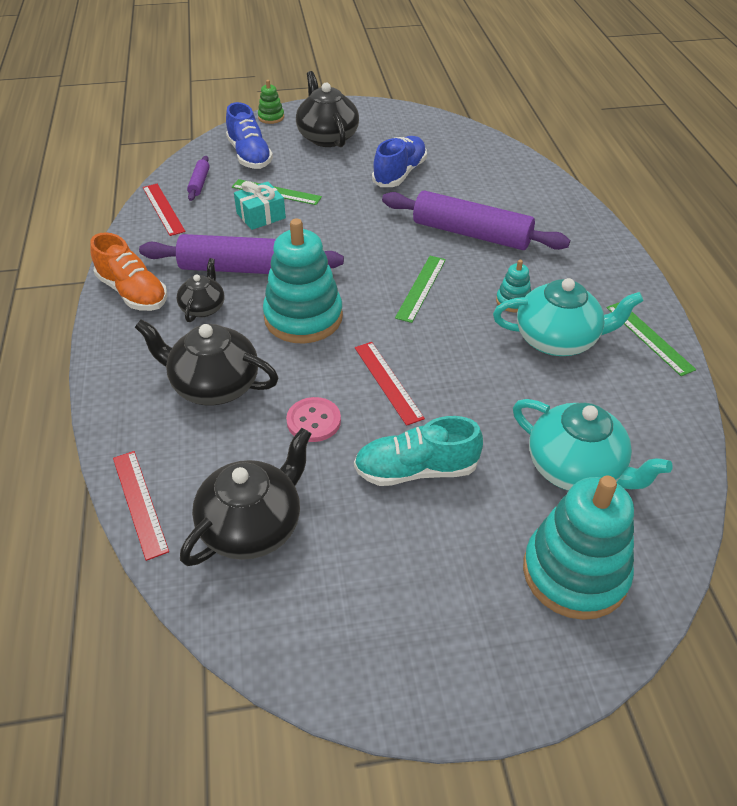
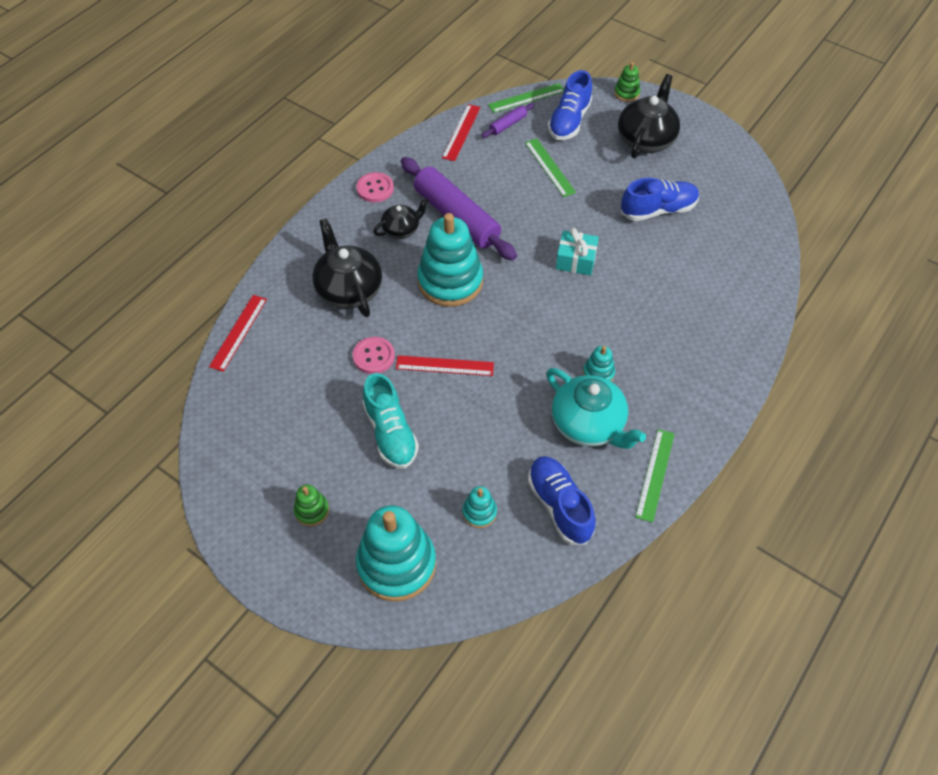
camera: 45 degrees right, 10 degrees up
(133, 293) = (375, 188): orange shoe -> pink button
(253, 526) = (274, 392): black teapot -> none
(261, 215) = (516, 181): turquoise gift -> turquoise gift (576, 260)
(388, 382) = (445, 366): red ruler -> red ruler turned 75 degrees clockwise
(416, 470) = (390, 433): turquoise shoe -> turquoise shoe turned 150 degrees counterclockwise
(421, 288) = (550, 316): green ruler -> green ruler (526, 98)
(437, 599) = (312, 510): none -> green stacking toy
(471, 233) = (642, 299): purple rolling pin -> none
(576, 469) = (479, 512): turquoise teapot -> turquoise stacking toy
(623, 412) = (559, 505): none -> blue shoe

